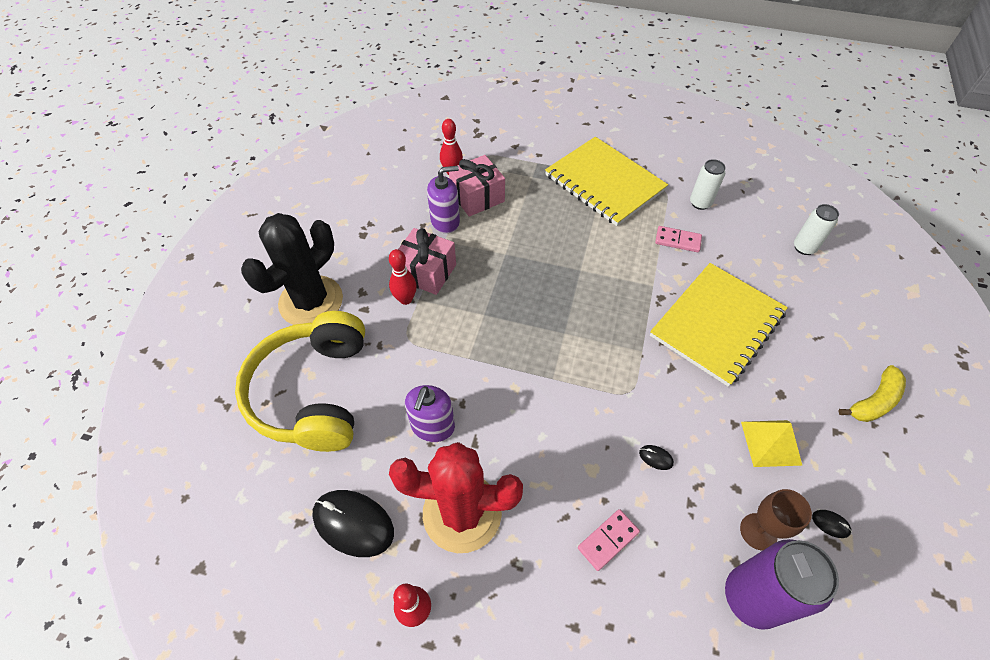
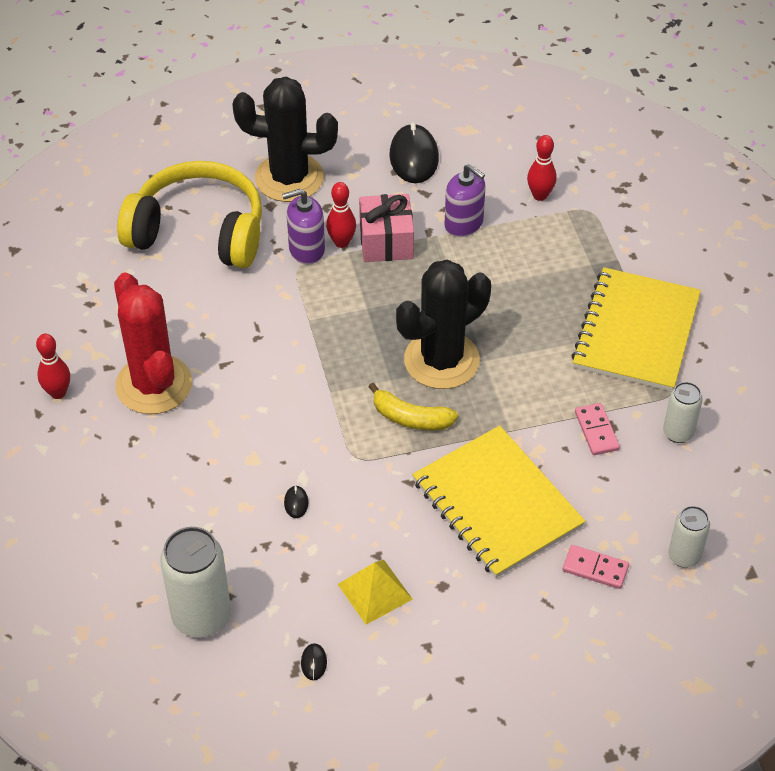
camera: 60 degrees right, 5 degrees down
(313, 392) = (198, 231): yellow headphones -> yellow headphones turned 45 degrees clockwise
(353, 524) = (101, 320): black mouse -> black mouse (413, 157)
(433, 426) = (220, 328): purple soap dispenser -> purple soap dispenser (306, 249)
(477, 197) = (520, 233): pink gift -> none
(564, 293) = (441, 360): none -> black cactus
(608, 540) = (191, 495): pink domino -> pink domino (595, 568)
(717, 324) = (497, 504): yellow notebook -> yellow notebook turned 45 degrees clockwise
(751, 597) = (201, 617): purple can -> white can
(758, 531) = (269, 605): brown goblet -> none
(874, 401) = (491, 673): yellow banana -> yellow banana (410, 418)

